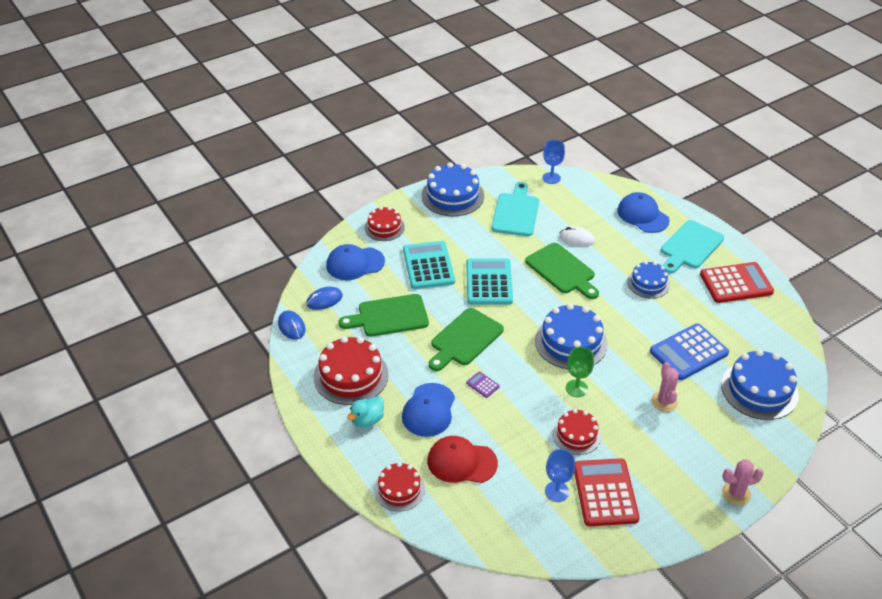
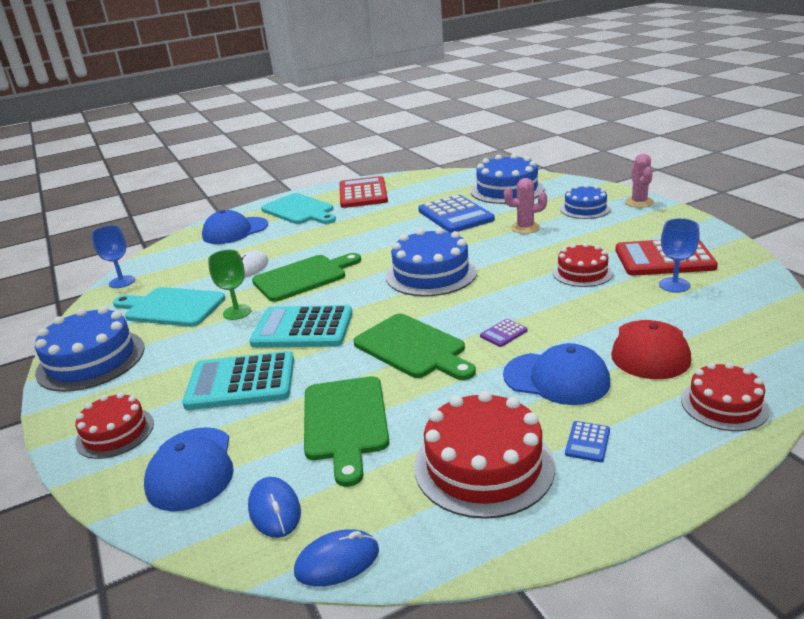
camera: 80 degrees left, 15 degrees down
(367, 420) = (587, 442): turquoise duck -> blue calculator
(576, 388) = (508, 271): green goblet -> green goblet (237, 312)
(648, 283) = (347, 231): blue cake -> blue cake (585, 209)

